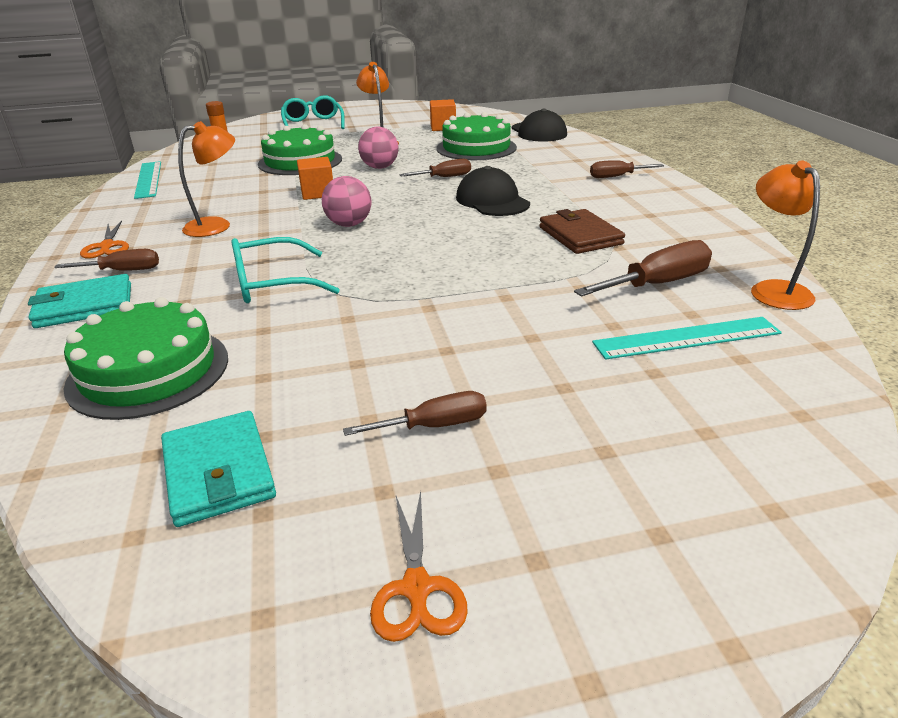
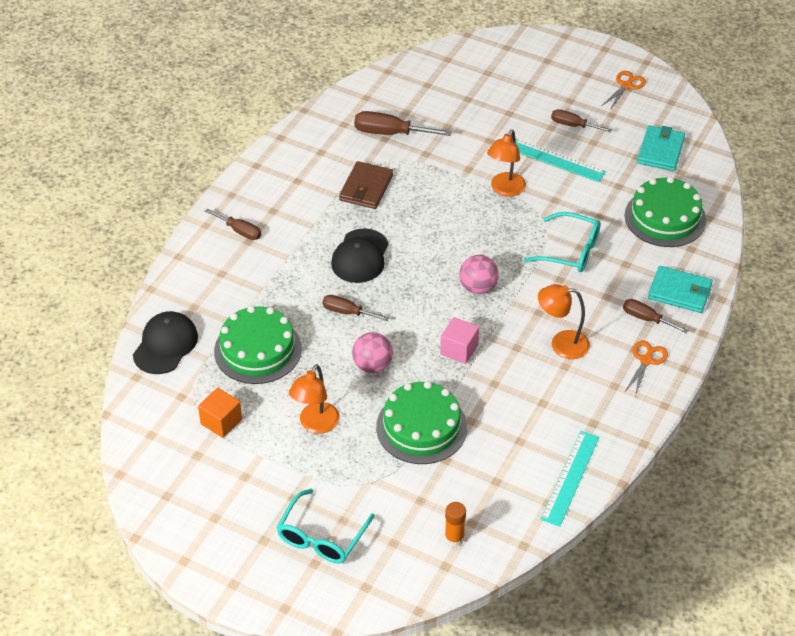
camera: 140 degrees left, 15 degrees up
(317, 193) = (459, 350): orange cube -> pink cube
(686, 338) = (430, 103): turquoise ruler -> turquoise ruler (556, 160)
(773, 290) = (349, 100): orange lamp -> orange lamp (505, 190)

